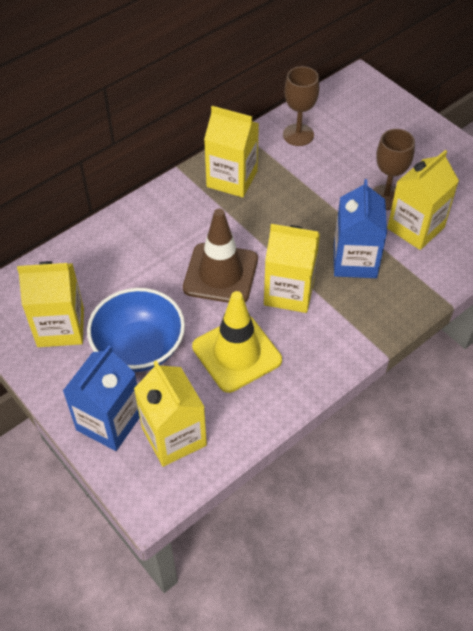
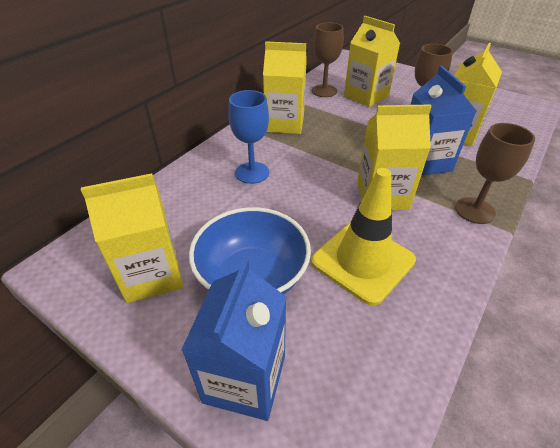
camera: 15 degrees left, 10 degrees down
(174, 436) = (337, 378): yellow carton -> yellow carton (366, 96)
(175, 239) = (252, 173): none -> blue goblet
(220, 274) = (309, 192): brown traffic cone -> none
(368, 327) = (474, 210): none -> brown goblet

